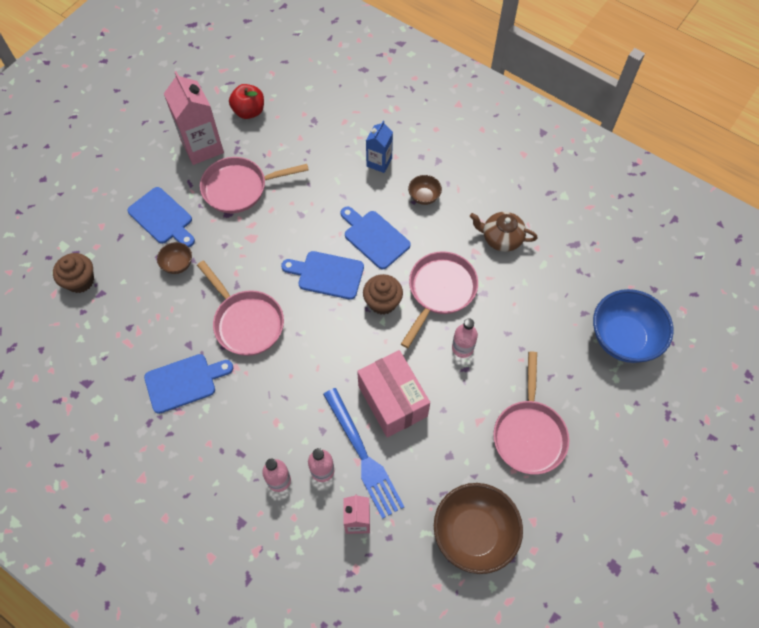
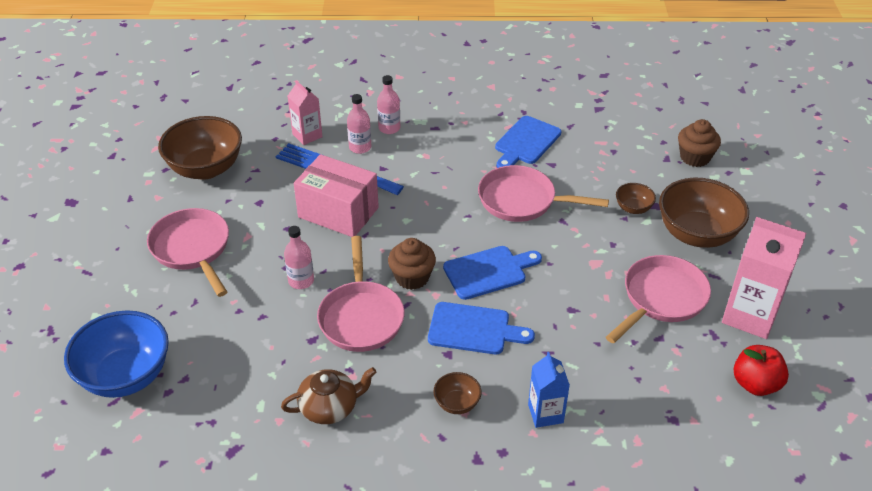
camera: 145 degrees right, 20 degrees down
(162, 217) = (696, 234): blue cutting board -> brown bowl

